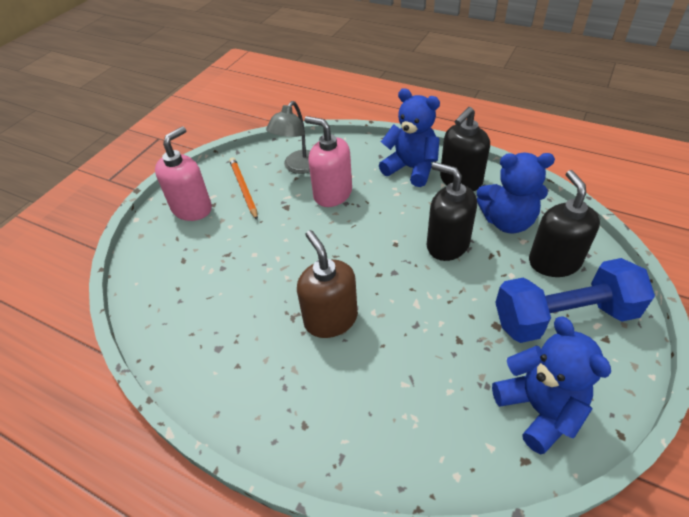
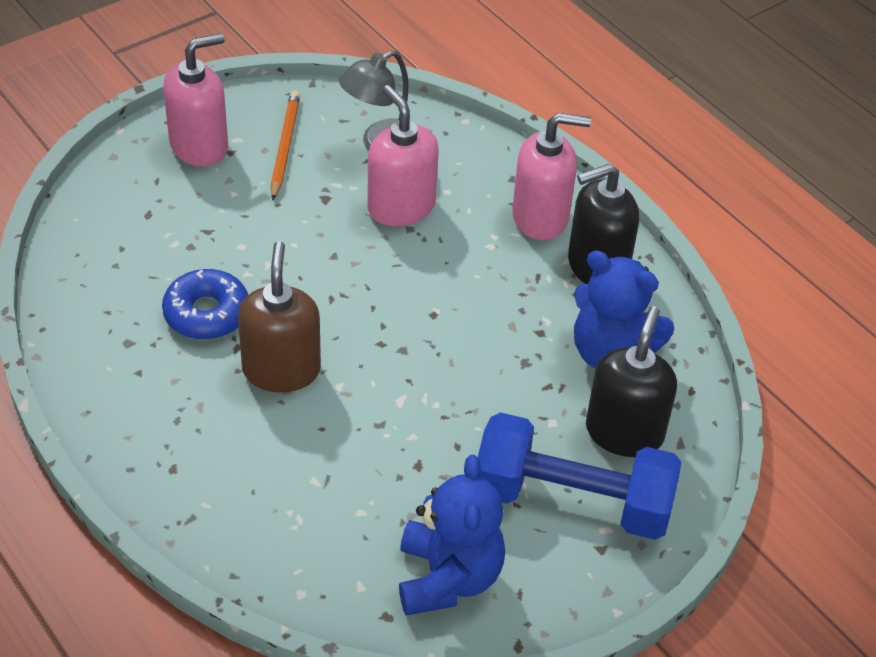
camera: 20 degrees right, 0 degrees up
(259, 305) = (207, 313): none -> blue donut
(411, 168) = (541, 217): blue teddy bear -> pink soap dispenser
(447, 244) = (501, 346): black soap dispenser -> none

